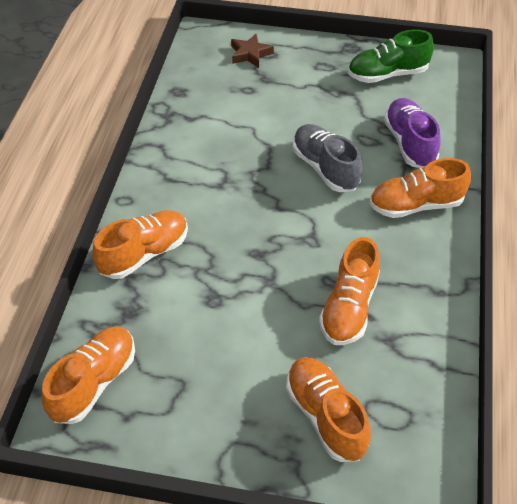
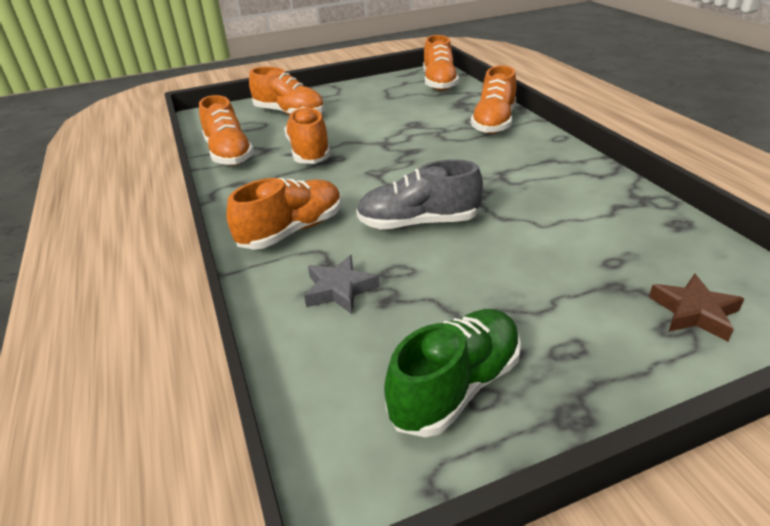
camera: 150 degrees right, 15 degrees down
(325, 168) = (418, 223): grey shoe -> grey shoe turned 150 degrees clockwise
(409, 143) = (340, 289): purple shoe -> grey star
(431, 353) = (229, 154): none -> orange shoe

